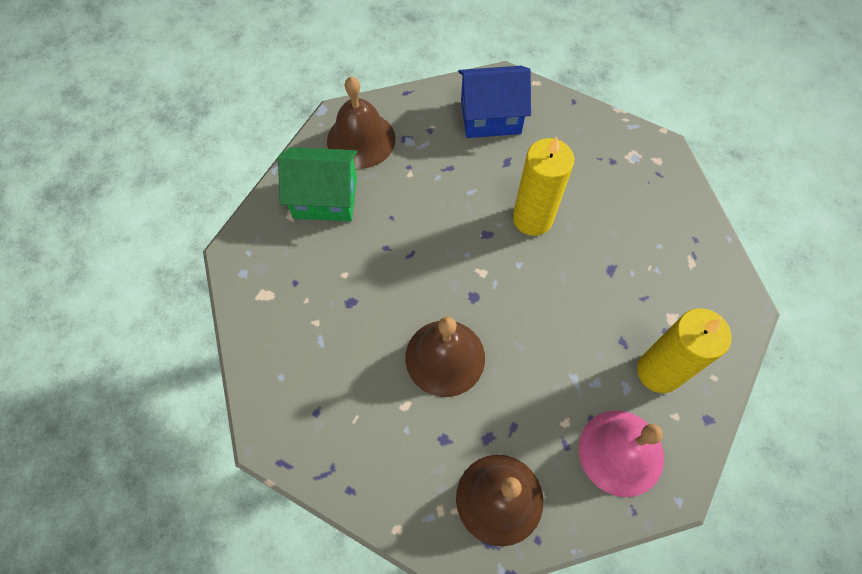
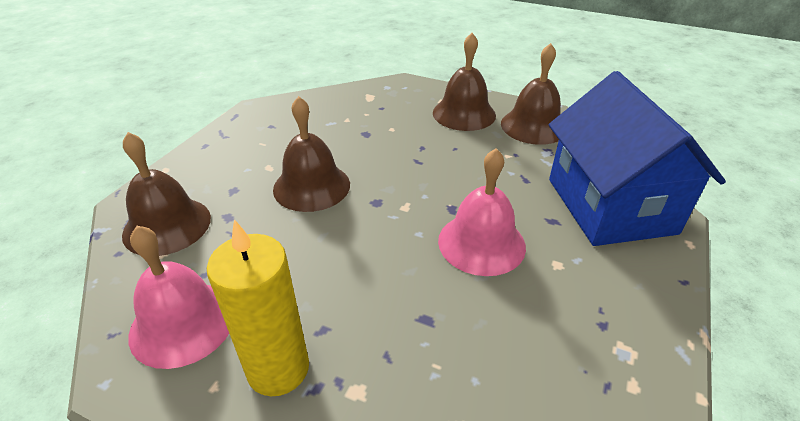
camera: 85 degrees right, 25 degrees down
(325, 198) = (464, 113): green house -> brown bell
(490, 117) = (610, 205): blue house -> blue house, size x1.55
(532, 218) = (481, 243): yellow candle -> pink bell

